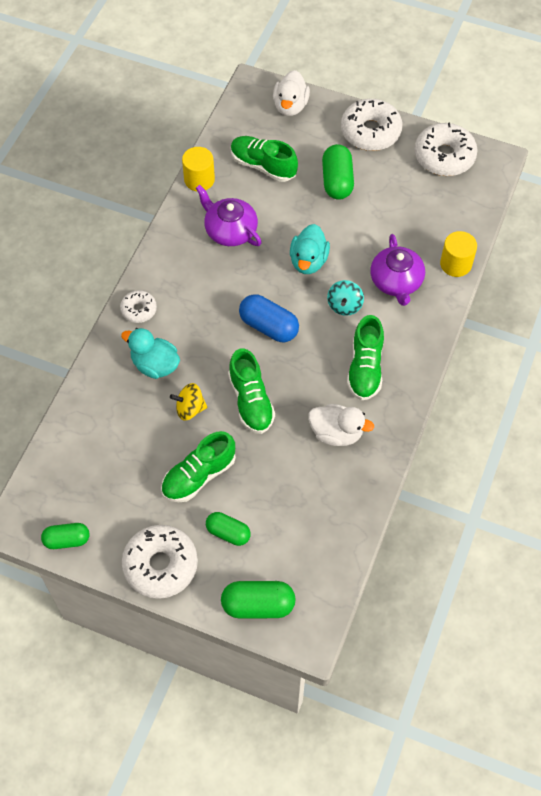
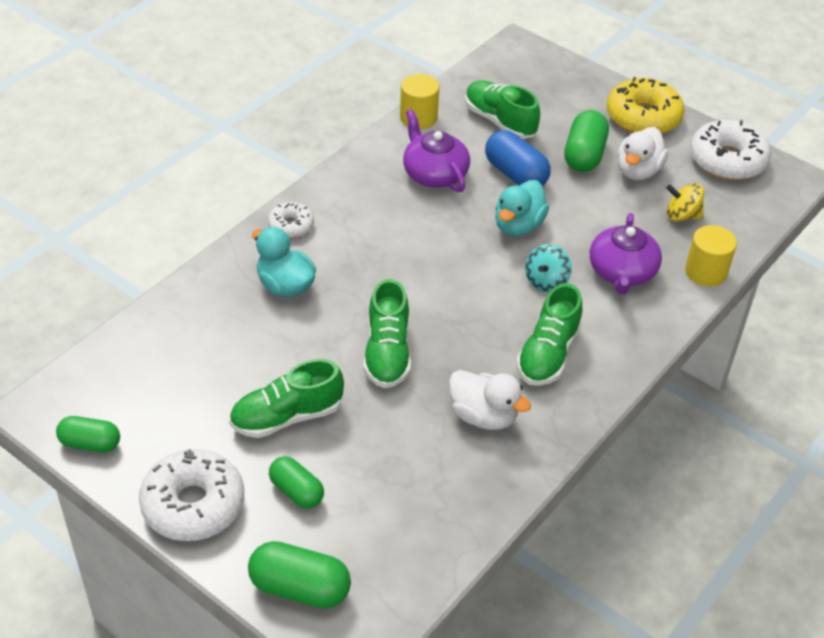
camera: 15 degrees right, 15 degrees down
(190, 409) = (307, 342): yellow spinning top -> yellow spinning top (682, 216)
(268, 326) = (442, 280): blue capsule -> blue capsule (515, 174)
(290, 106) = (555, 73): white duck -> white duck (638, 171)
(370, 132) = (643, 117): white donut -> yellow donut

